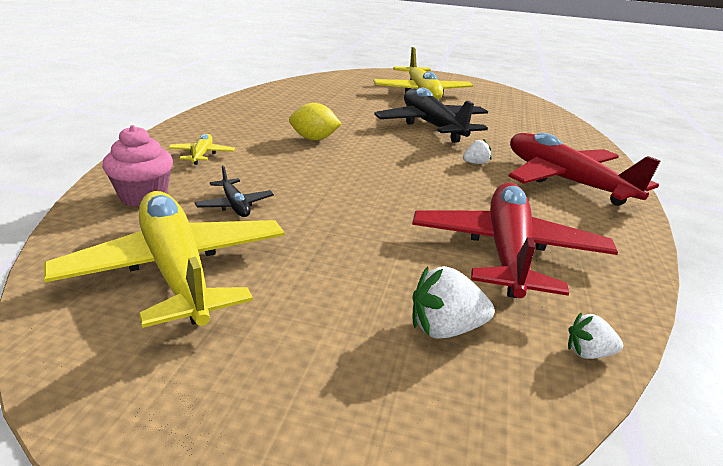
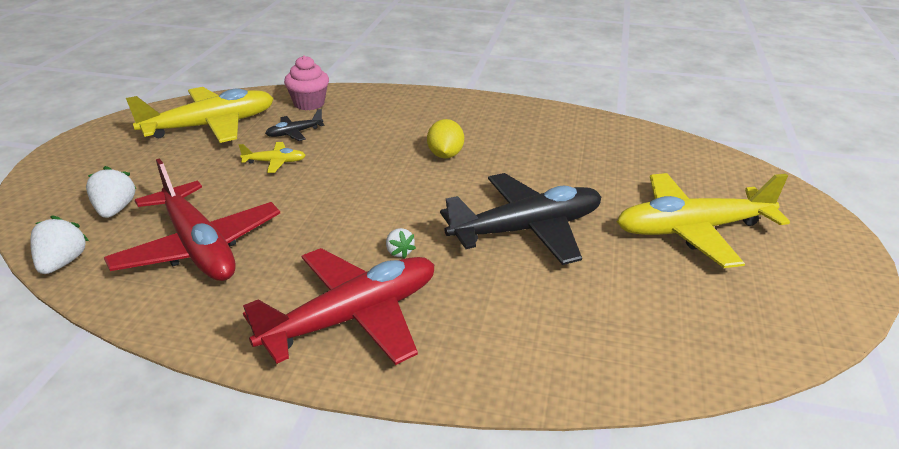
camera: 90 degrees right, 5 degrees up
(202, 155) = (389, 112): yellow plane -> yellow plane (275, 162)
(507, 251) = (198, 247): red plane -> red plane turned 45 degrees clockwise
(588, 353) = (62, 263): white strawberry -> white strawberry, size x1.63

